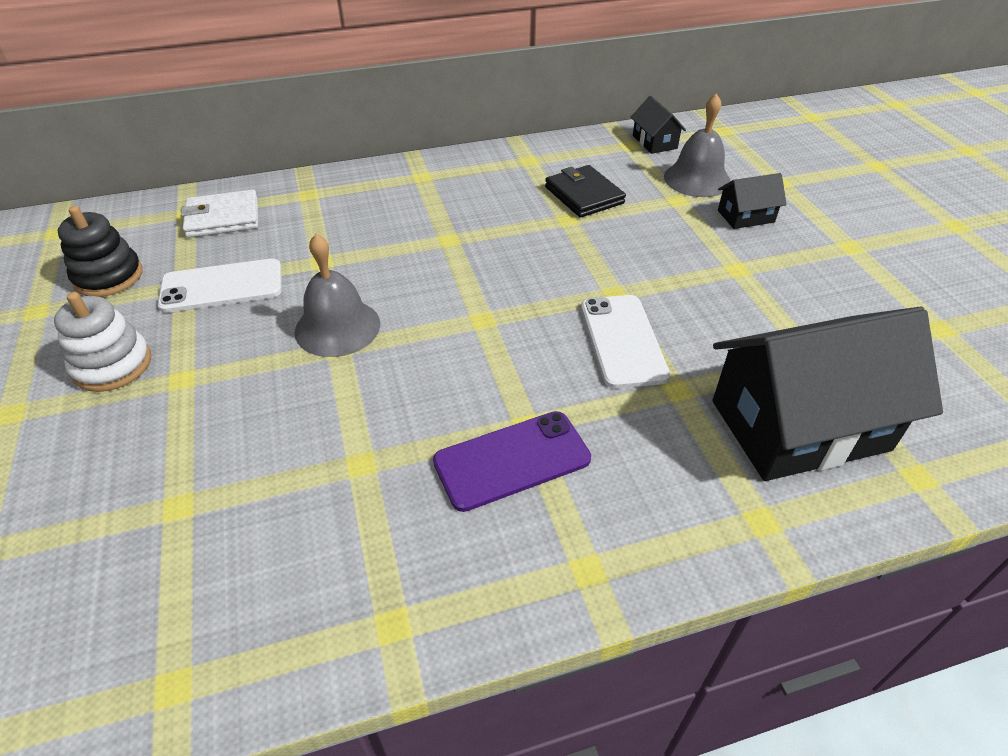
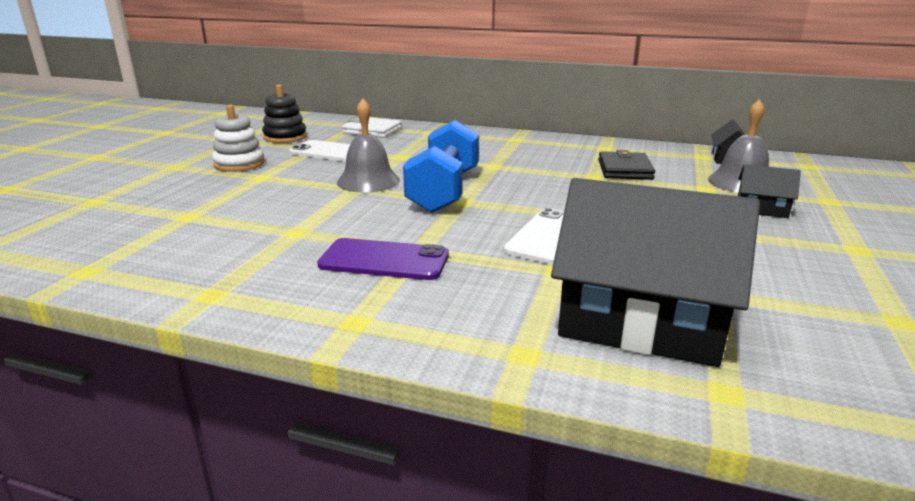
camera: 35 degrees right, 20 degrees down
(446, 309) = (444, 191): none -> blue dumbbell

